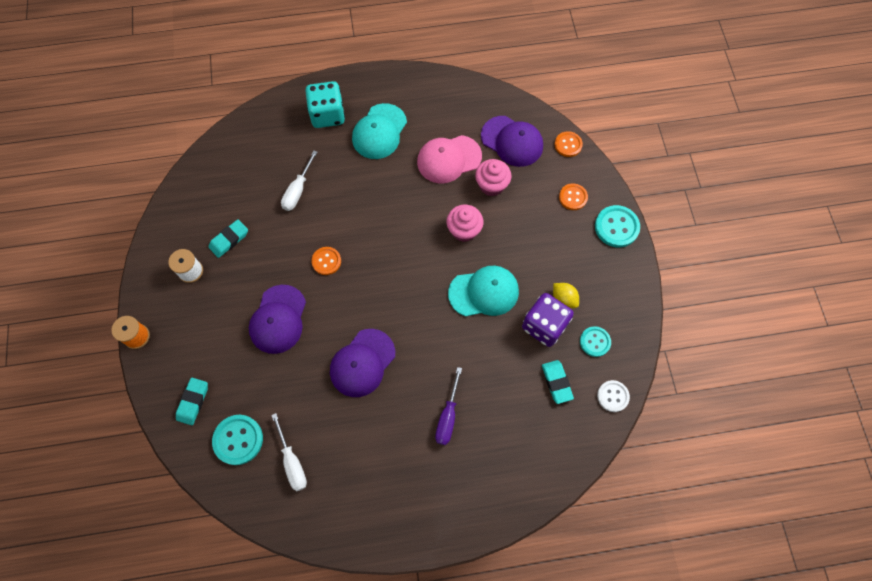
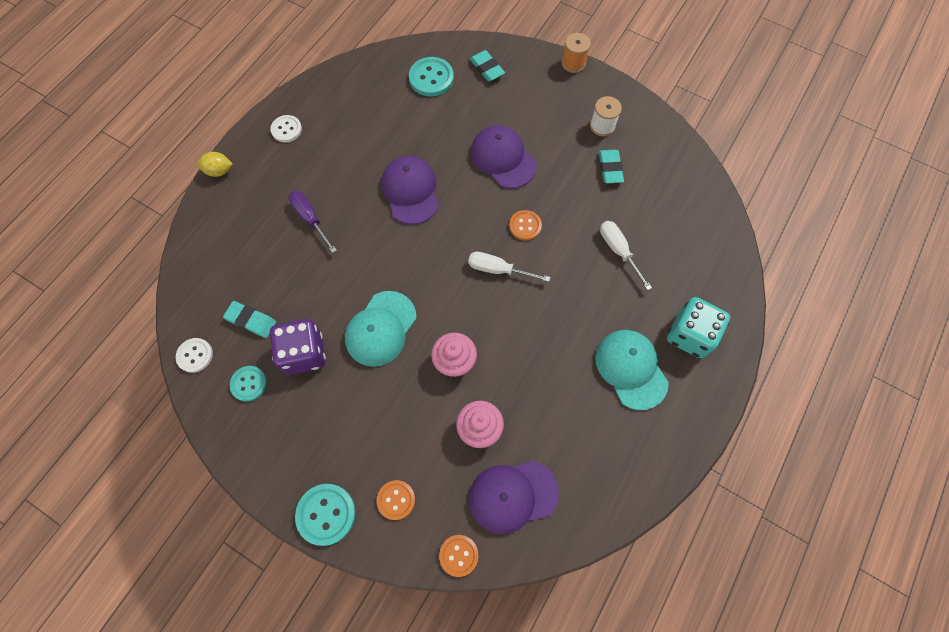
camera: 130 degrees right, 0 degrees up
(292, 461) = (383, 99): white screwdriver -> white screwdriver (498, 269)
(386, 516) = (286, 129): none -> white button
(449, 159) = (544, 411): pink cap -> none
(564, 299) = (309, 392): yellow lemon -> yellow lemon (219, 171)

